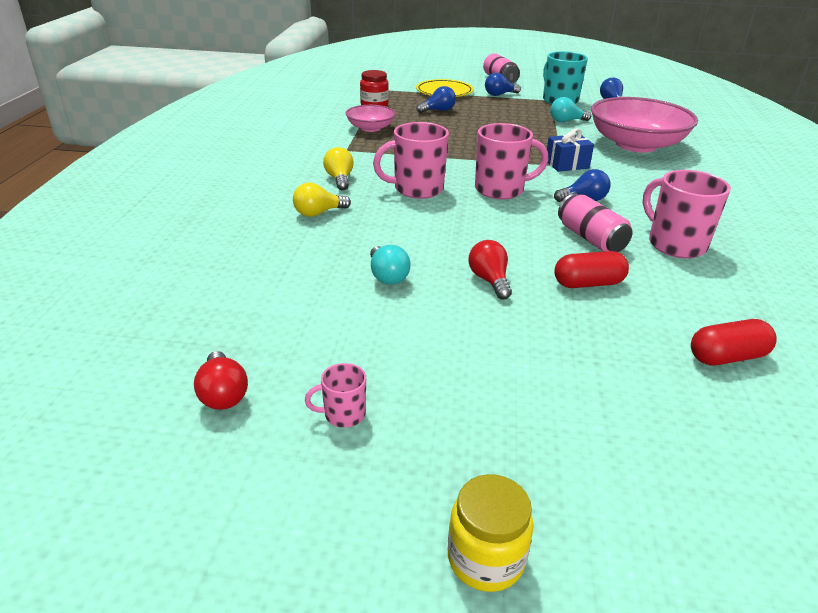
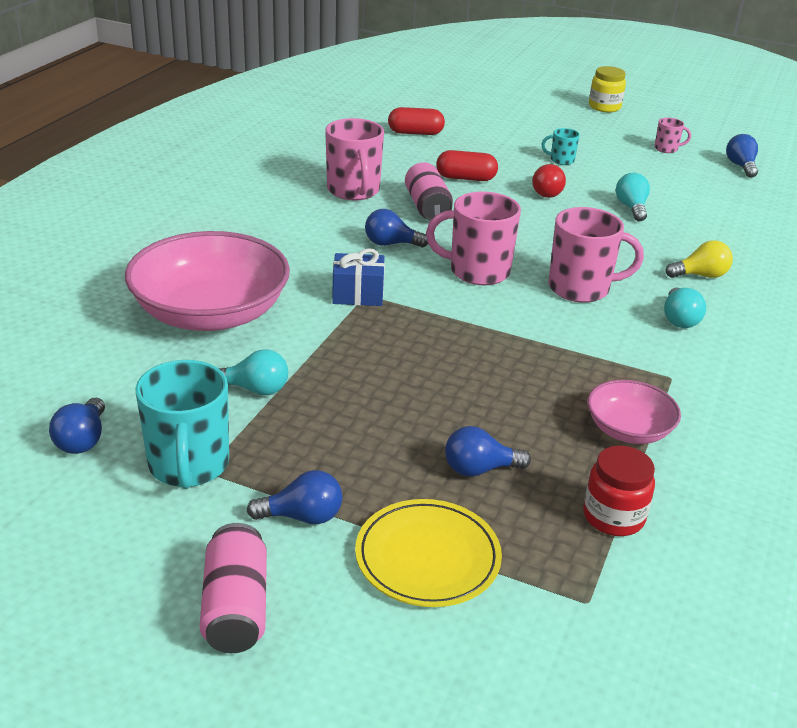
camera: 165 degrees left, 0 degrees up
(223, 394) = (740, 166): red light bulb -> blue light bulb
(339, 179) = (679, 319): yellow light bulb -> turquoise light bulb
(497, 343) = (561, 160): none -> turquoise mug

